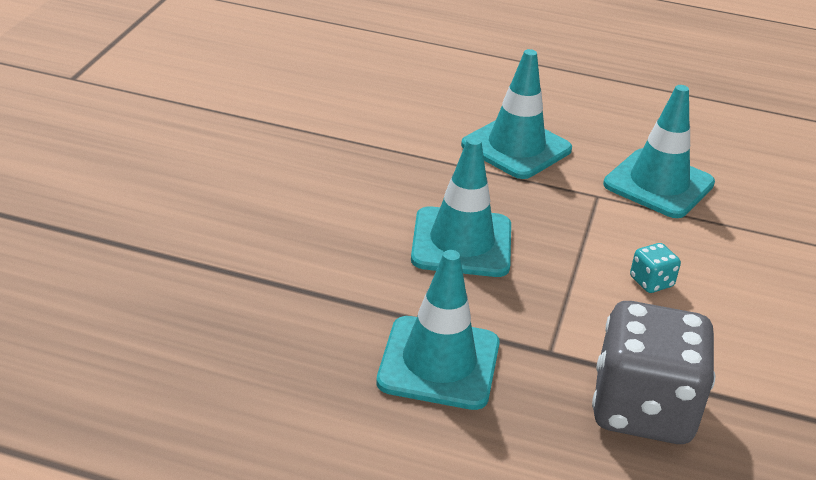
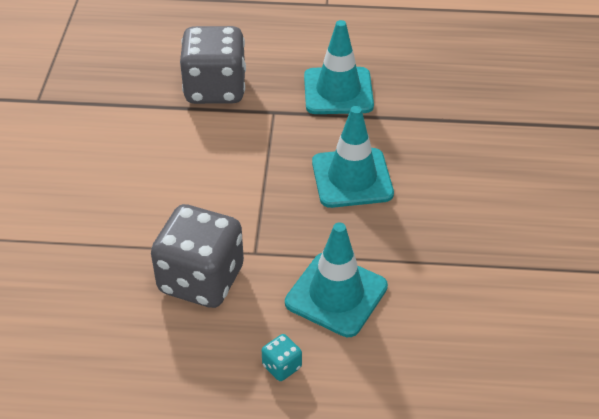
camera: 170 degrees right, 10 degrees up
(651, 282) = (209, 176): turquoise dice -> turquoise dice (282, 366)
(658, 184) = (201, 280): turquoise traffic cone -> grey dice

